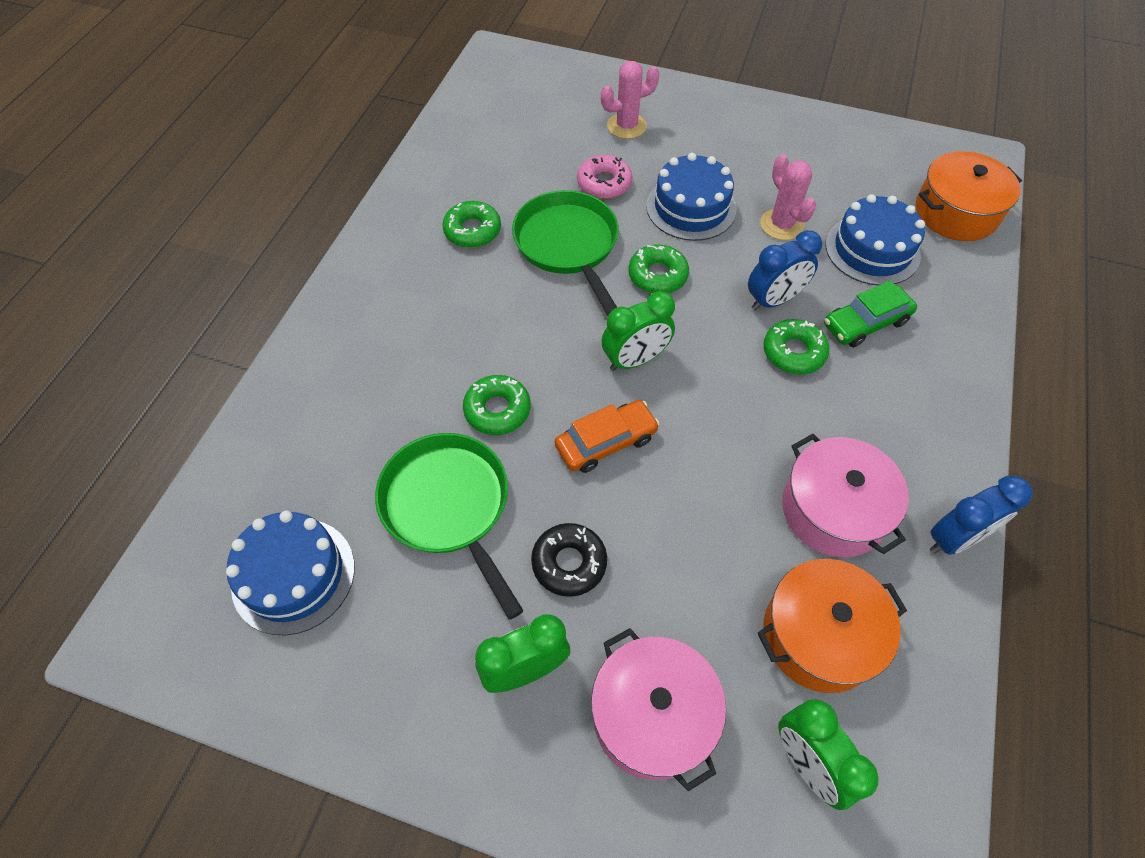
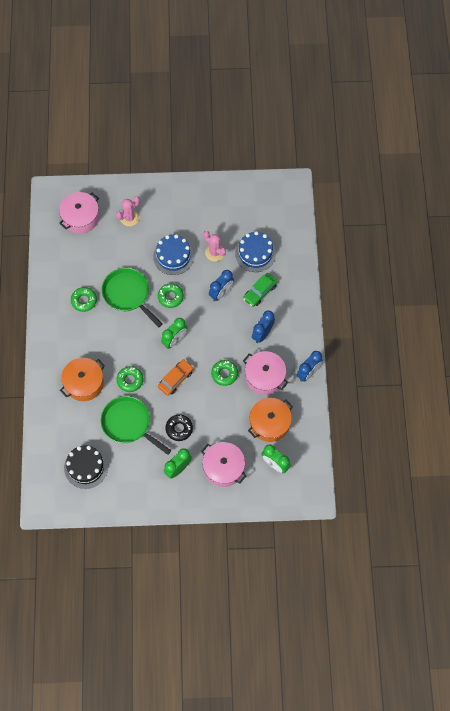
camera: 20 degrees left, 10 degrees up
(293, 575) = (86, 467): blue cake -> black cake
(534, 103) = (81, 217): none -> pink pot
(604, 183) = (131, 255): pink donut -> none
(793, 352) = (235, 315): green donut -> green donut (224, 374)
(851, 410) = (262, 334): none -> blue clock
(956, 212) = (286, 221): orange pot -> orange pot (84, 383)

